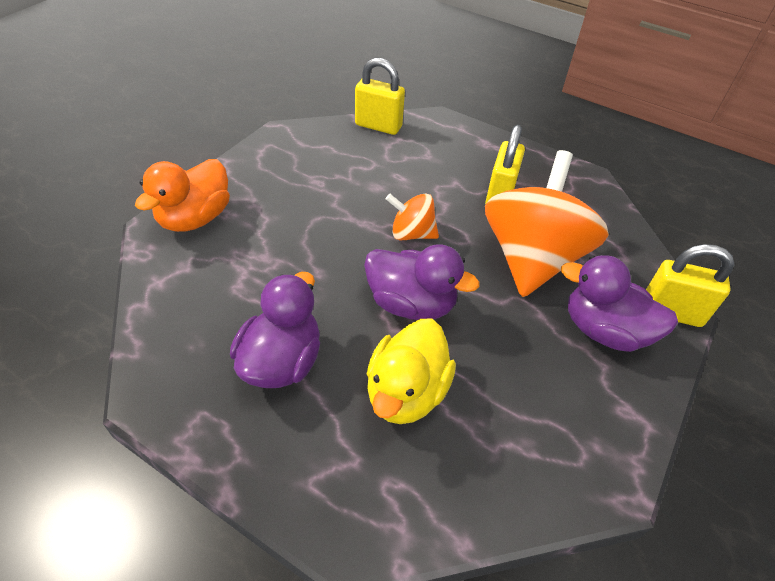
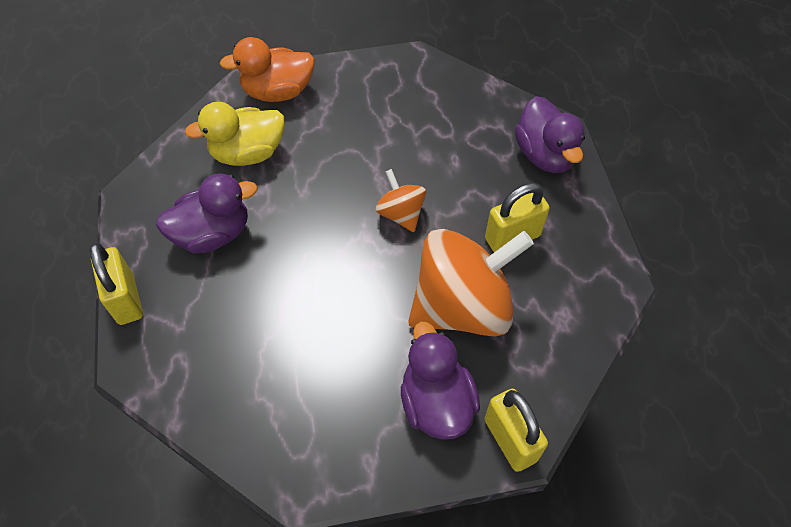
camera: 50 degrees right, 10 degrees up
(378, 126) = (498, 102): yellow padlock -> yellow padlock (126, 299)
(406, 392) = (254, 317): yellow duck -> yellow duck (247, 153)
(411, 304) = (332, 264): purple duck -> purple duck (545, 155)

